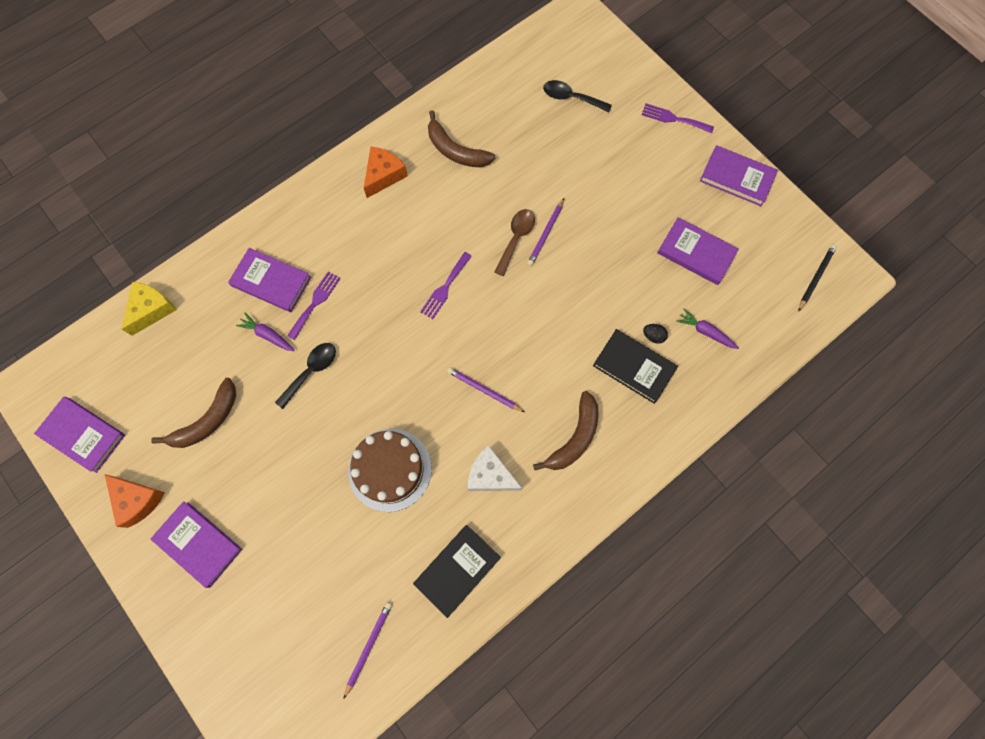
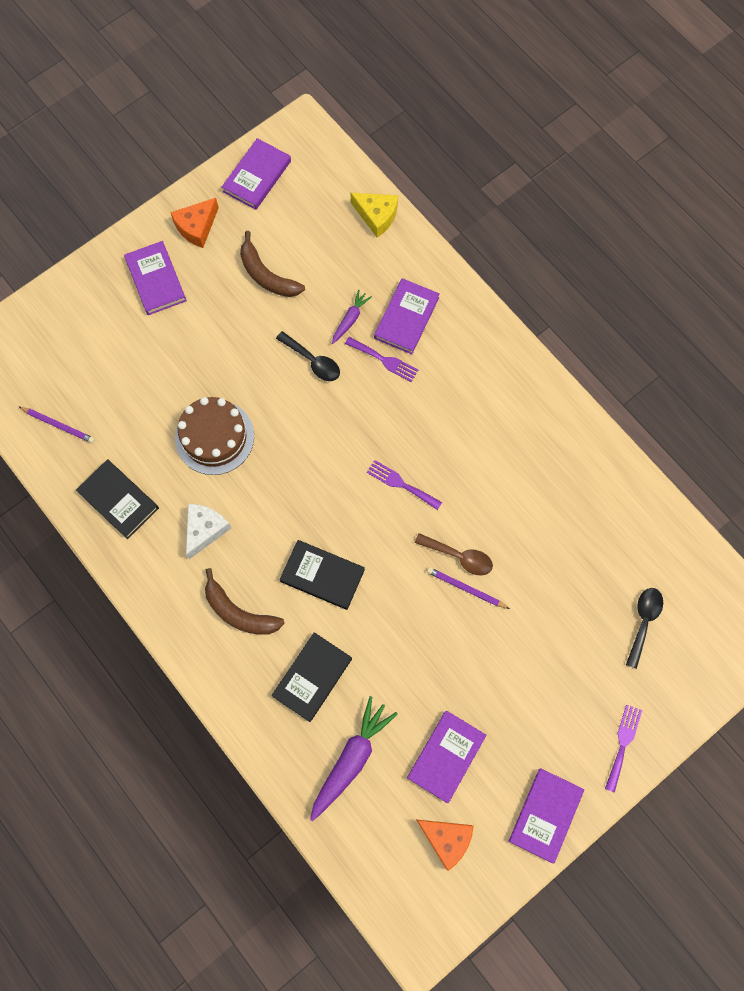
camera: 90 degrees right, 0 degrees up
(198, 544) = (156, 280): purple book -> purple book turned 60 degrees counterclockwise
(384, 175) = (531, 418): orange cheese -> orange cheese (446, 839)
(455, 151) = (565, 492): brown banana -> none
(484, 390) = (290, 524): purple pencil -> none
(536, 359) = (322, 575): none -> black book
(653, 336) = (347, 700): black egg -> none
(705, 332) = (351, 759): purple carrot -> purple carrot, size x1.83
(816, 277) = (417, 897): black pencil -> none

